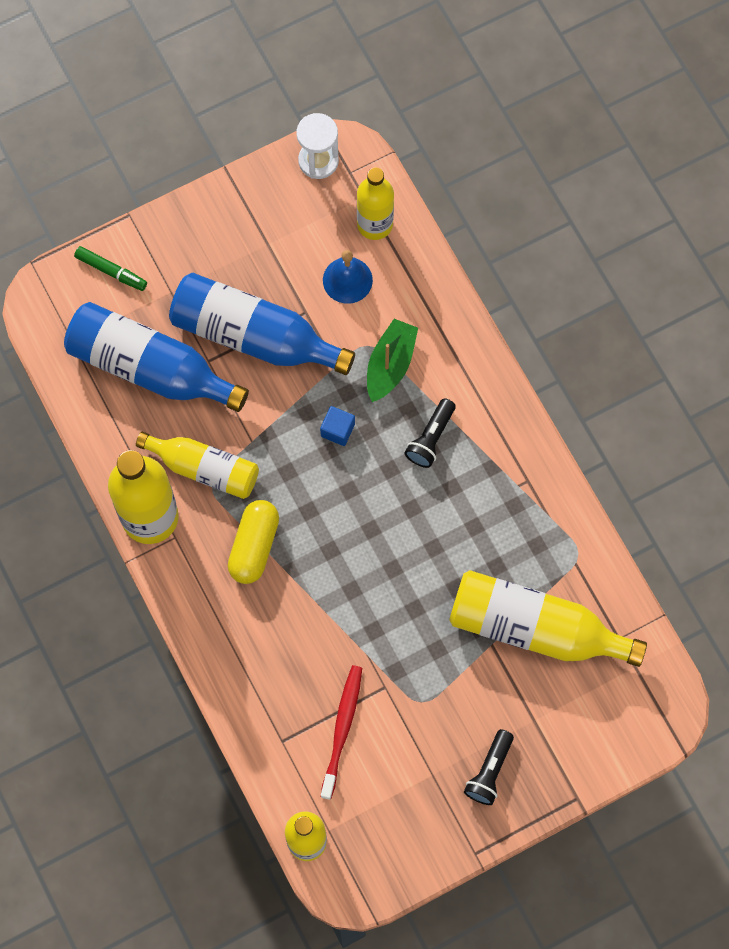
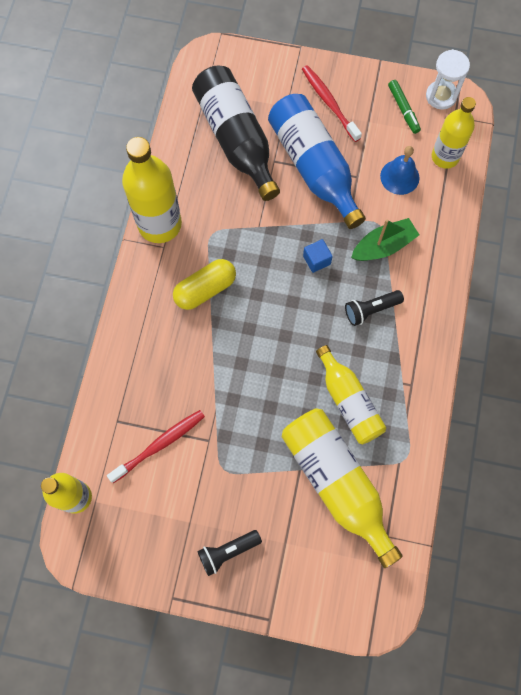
camera: 40 degrees right, 0 degrees up
(111, 271) = (262, 70): green marker -> green marker (403, 109)
(150, 368) = (236, 140): blue bottle -> black bottle
(204, 468) = (216, 221): yellow bottle -> yellow bottle (349, 401)
(212, 255) = (329, 103): none -> red toothbrush

